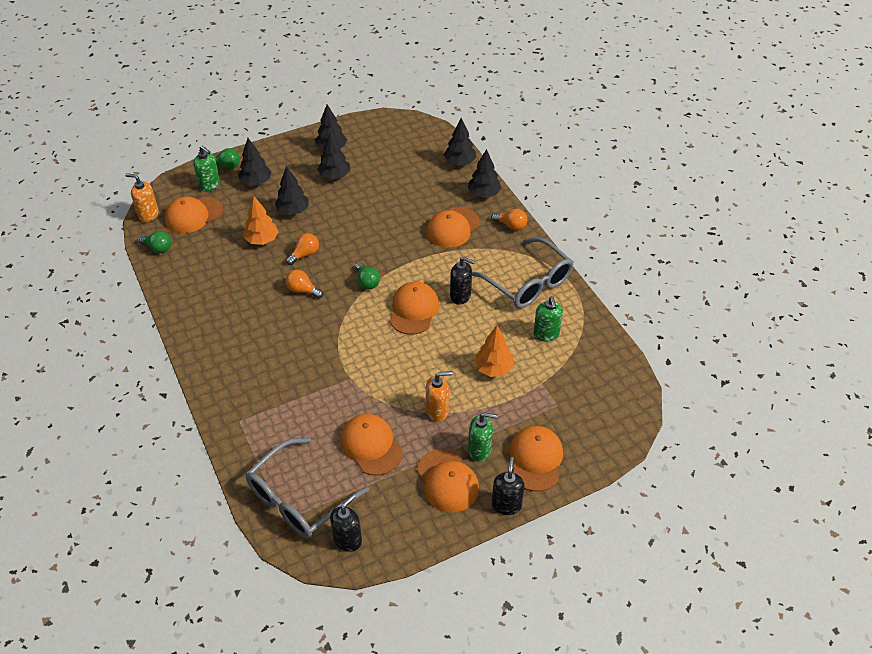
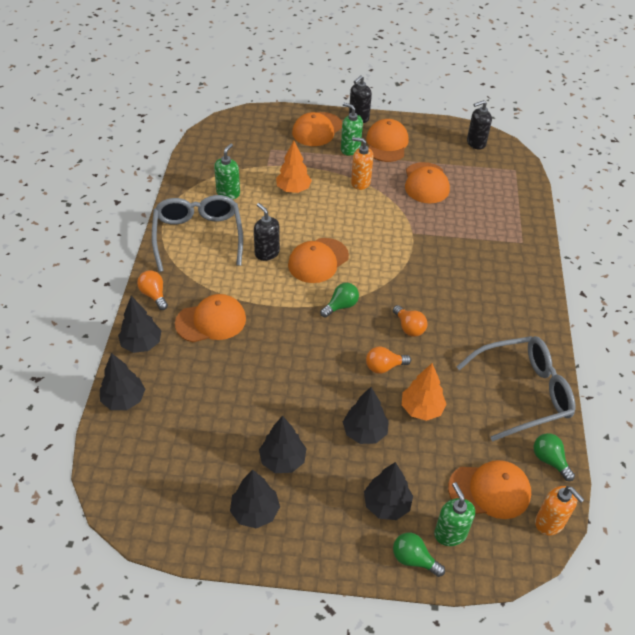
camera: 150 degrees left, 0 degrees up
(299, 498) = (497, 176): grey glasses -> grey glasses (523, 392)
(367, 282) = (341, 306): green light bulb -> green light bulb turned 45 degrees clockwise

